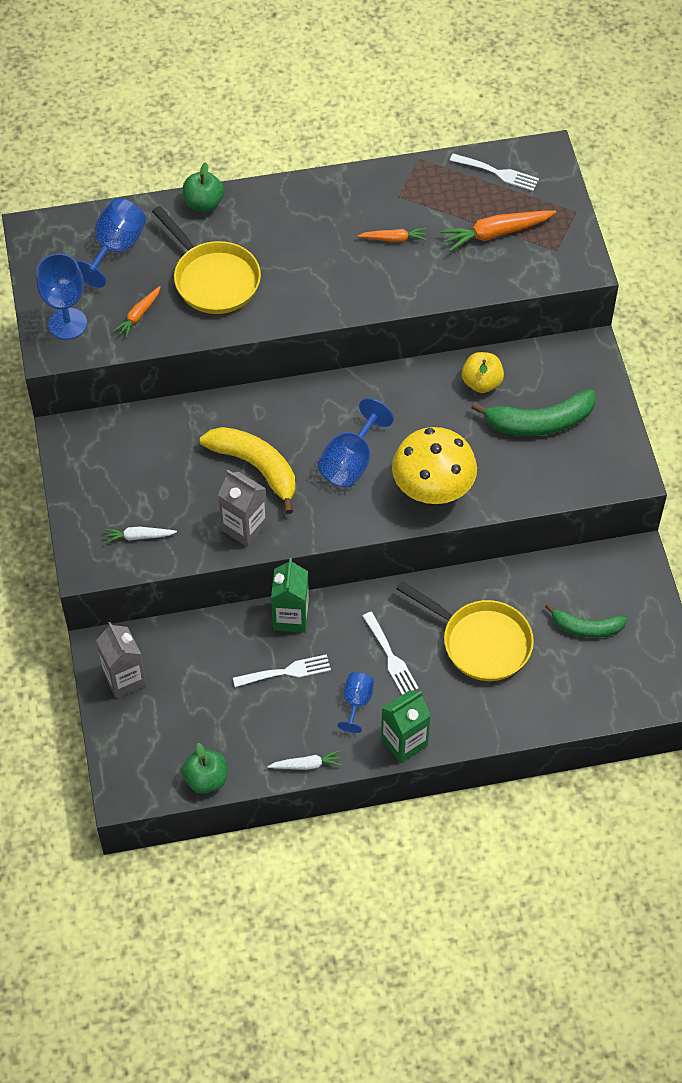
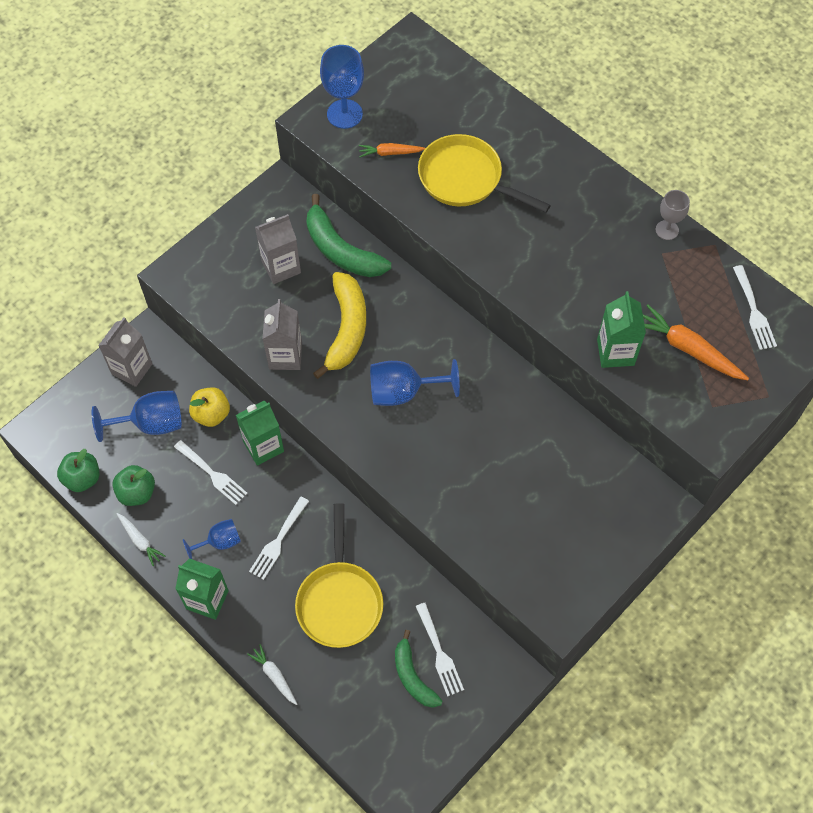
camera: 55 degrees right, 5 degrees up
(115, 248) = (440, 99): blue goblet -> blue goblet (151, 423)
(139, 536) = (225, 291): white carrot -> white carrot (274, 676)
(151, 480) = (281, 267): none -> grey carton
(203, 203) = (533, 127): green apple -> green apple (137, 492)
(213, 279) = (465, 179): yellow pan -> yellow pan turned 105 degrees clockwise
(380, 179) = (667, 230): none -> grey goblet
(393, 239) = (614, 277): orange carrot -> none
(432, 490) = (422, 468): yellow mushroom -> none
(460, 280) = (615, 352): none -> green carton
(481, 383) = (558, 440): yellow apple -> yellow apple (211, 414)
(539, 422) = (554, 509): green banana -> green banana (341, 250)
(580, 597) = (439, 653): none -> white fork

